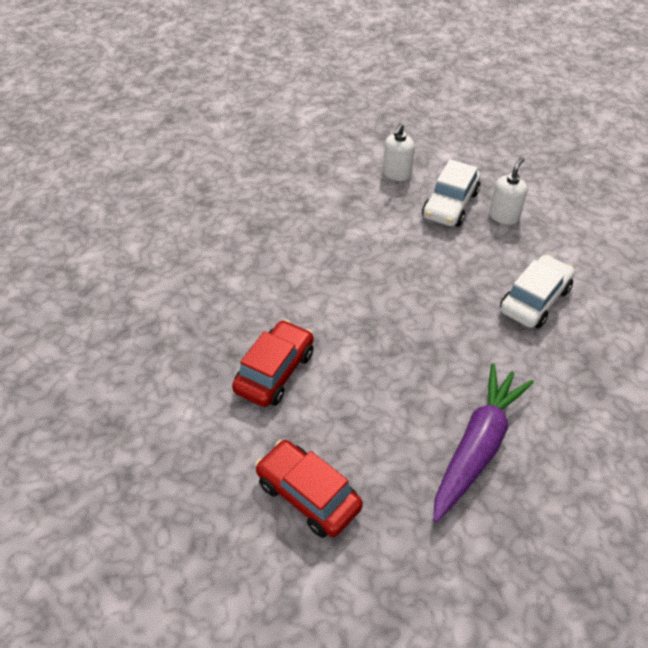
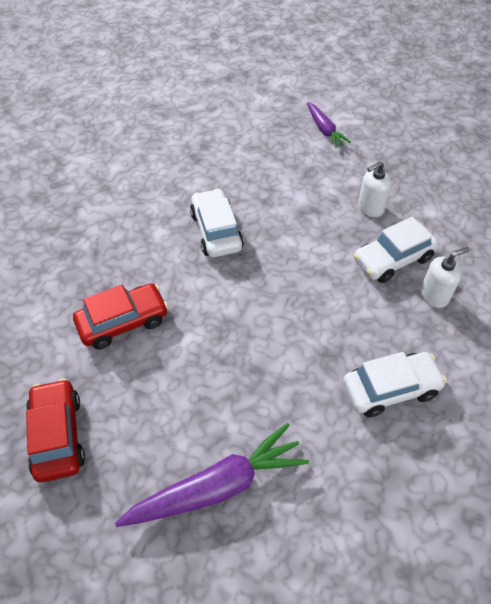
camera: 35 degrees right, 5 degrees up
(285, 254) = (216, 231): none -> white car
(300, 128) = (324, 130): none -> purple carrot

